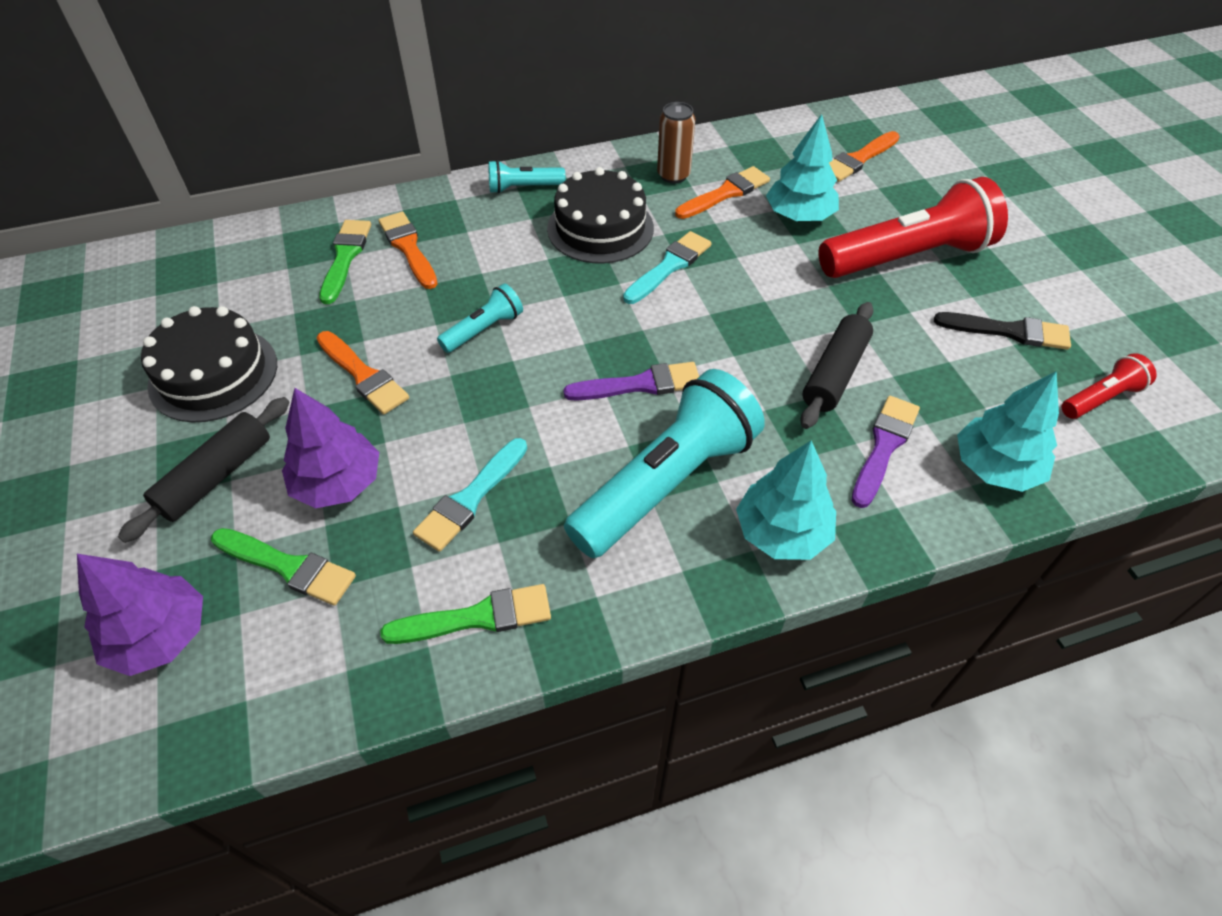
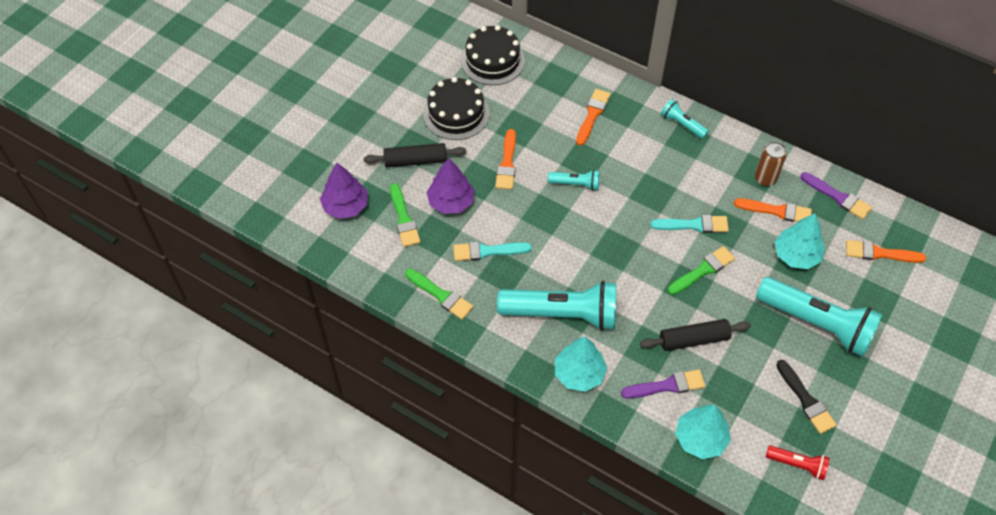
camera: 50 degrees right, 5 degrees up
(345, 257) = (561, 97): green brush -> green brush (703, 270)
(600, 228) = (689, 177): black cake -> black cake (492, 60)
(640, 384) = (606, 266): purple brush -> purple brush (838, 197)
(907, 257) = (817, 324): red flashlight -> turquoise flashlight

